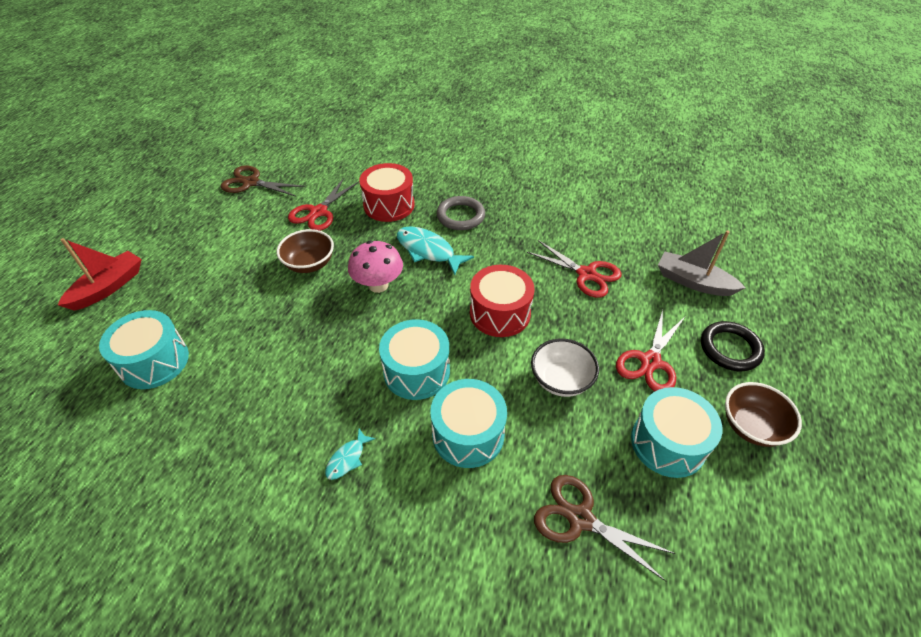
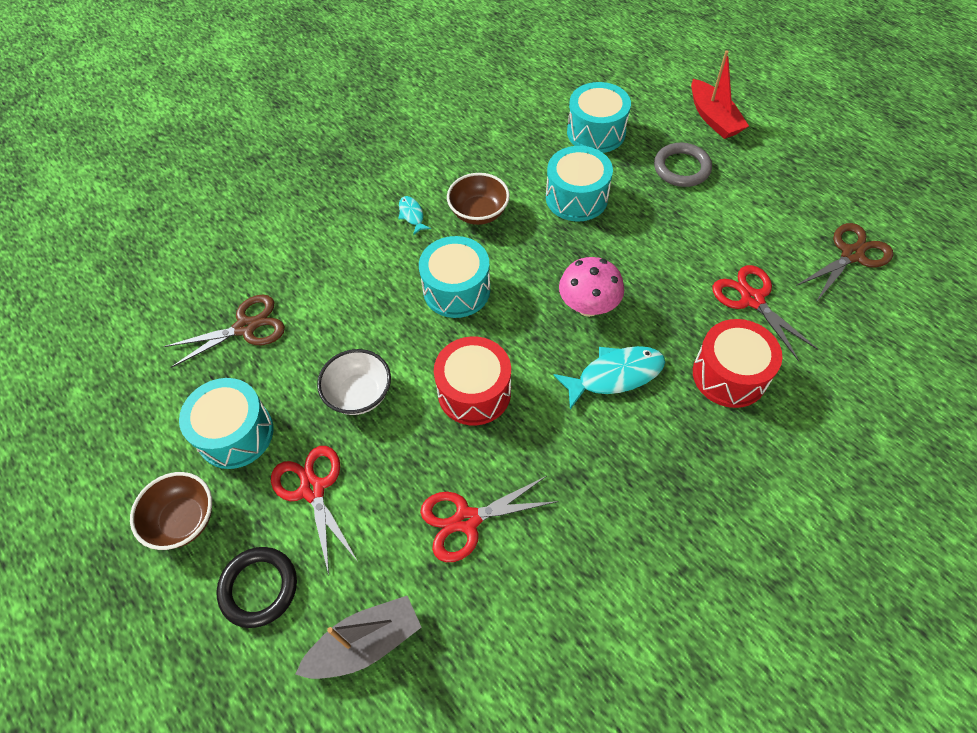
camera: 125 degrees right, 10 degrees up
(309, 264) = (659, 262): brown bowl -> brown bowl (479, 213)
(460, 216) = (662, 443): grey ring -> grey ring (681, 168)
(468, 434) = (368, 295): turquoise drum -> turquoise drum (576, 197)

